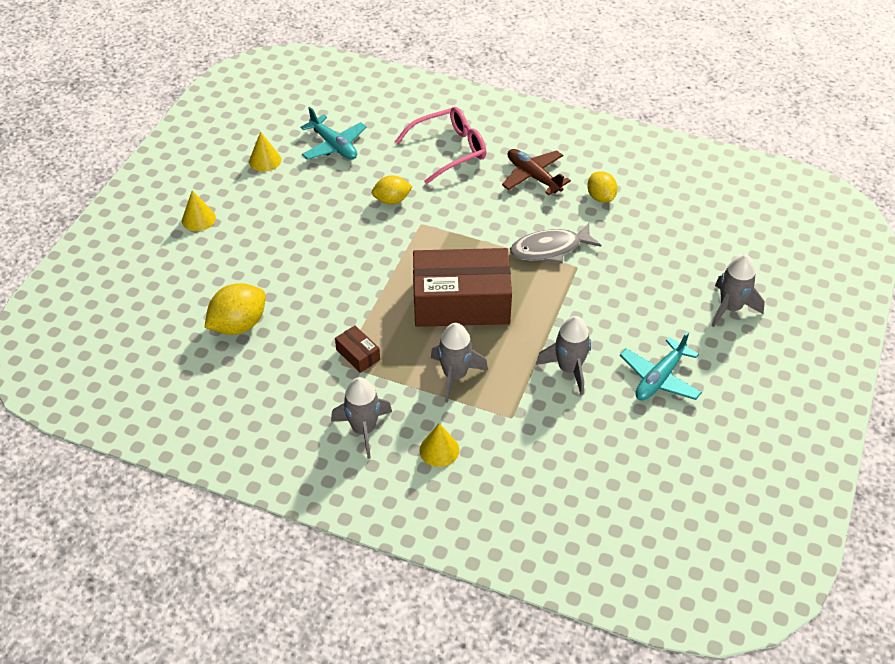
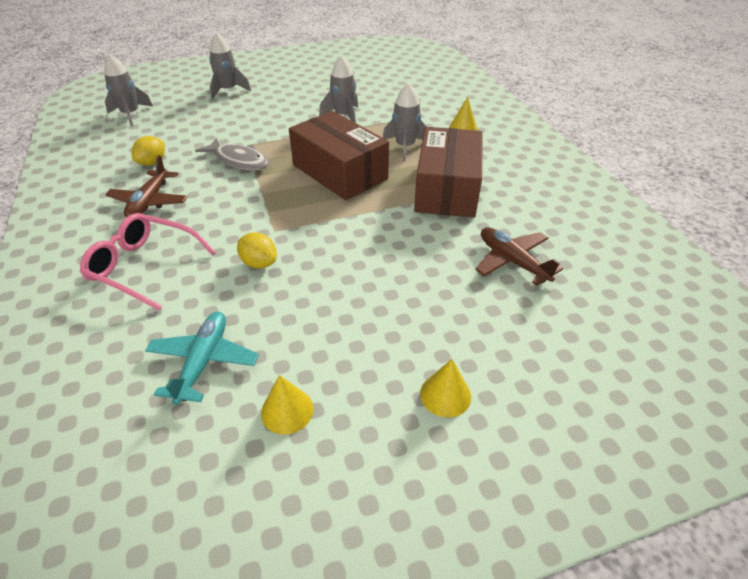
camera: 130 degrees left, 5 degrees down
(239, 325) = (512, 261): yellow lemon -> brown plane
(358, 354) = (446, 189): brown box -> brown box, size x2.48
(364, 429) = (493, 157): grey rocket -> grey rocket (131, 114)
(659, 378) = (313, 92): turquoise plane -> none

